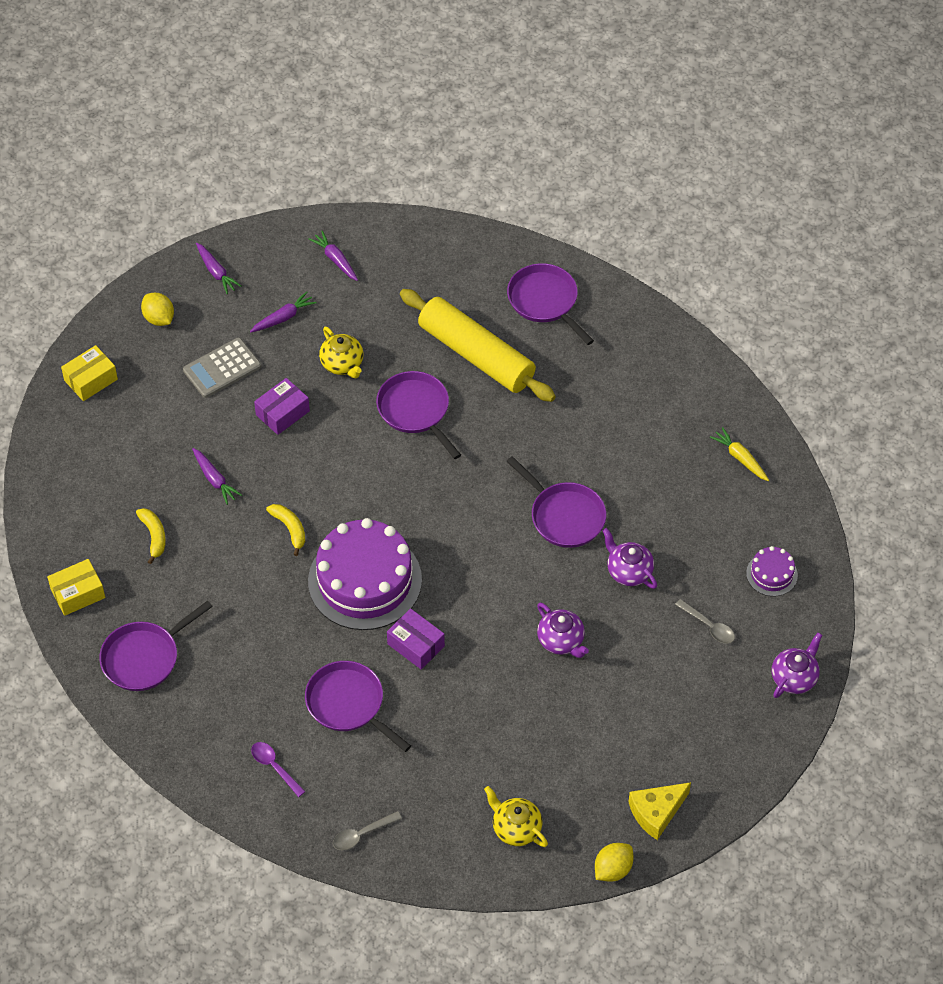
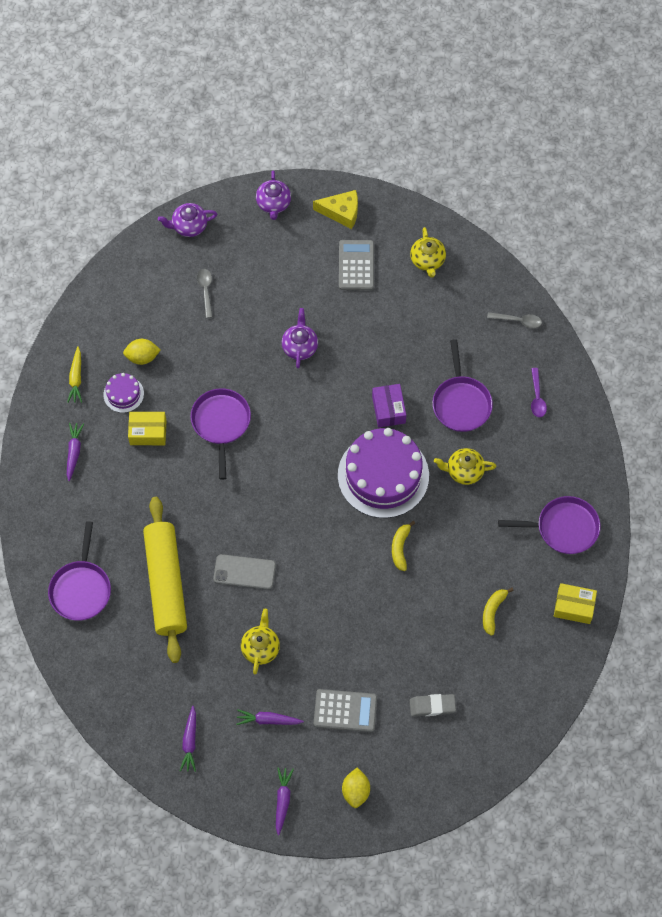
camera: 140 degrees left, 10 degrees up
(91, 380) = (444, 775): yellow box -> yellow box (148, 432)
(146, 423) = (432, 706): none -> grey eraser
(215, 479) = (420, 623): purple carrot -> purple carrot (74, 452)
(282, 413) = (333, 640): purple box -> none
(288, 640) = (464, 471): none -> yellow teapot
(416, 411) = (244, 572): purple pan -> grey phone
(585, 766) = (356, 265): none -> grey calculator
(613, 869) = (394, 201): yellow lemon -> yellow lemon (142, 357)
(628, 571) = (218, 358): purple teapot -> purple teapot (273, 204)
(771, 574) = (136, 293): purple cake -> purple cake (123, 394)

